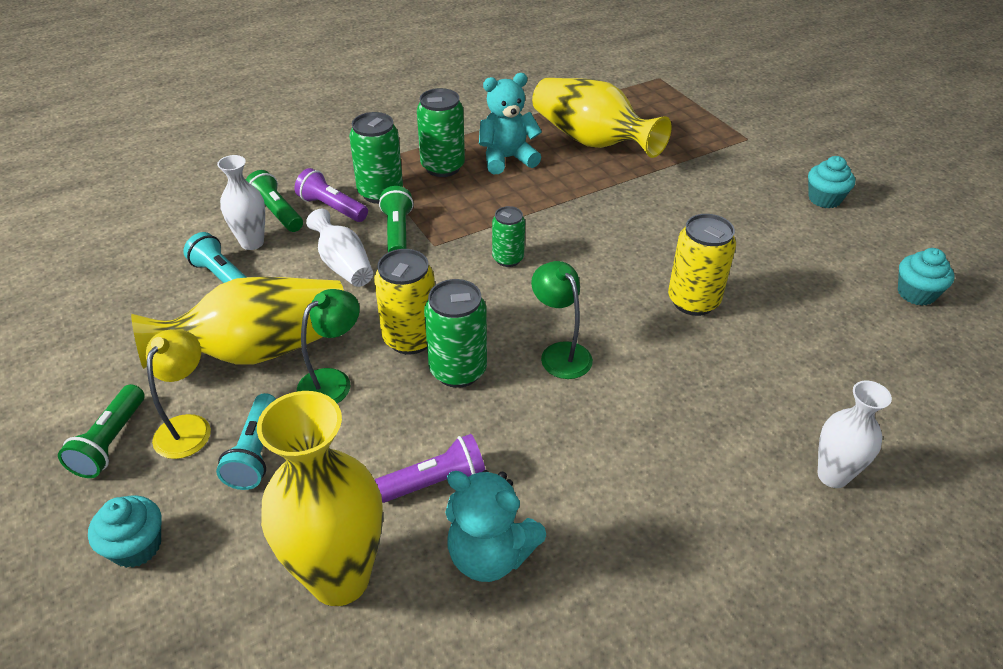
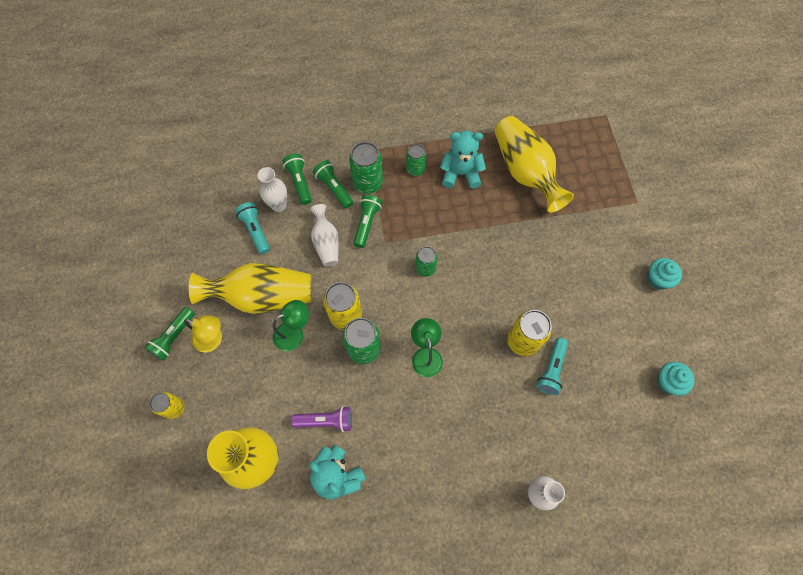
camera: 20 degrees right, 25 degrees up
(136, 546) = (174, 408): turquoise cupcake -> yellow can
(188, 427) = (213, 340): yellow lamp -> yellow lamp turned 75 degrees clockwise
(255, 453) = (242, 369): turquoise flashlight -> turquoise flashlight (551, 370)
(331, 208) = (334, 188): purple flashlight -> green flashlight
(443, 167) = (415, 169): green can -> green can, size x0.63

